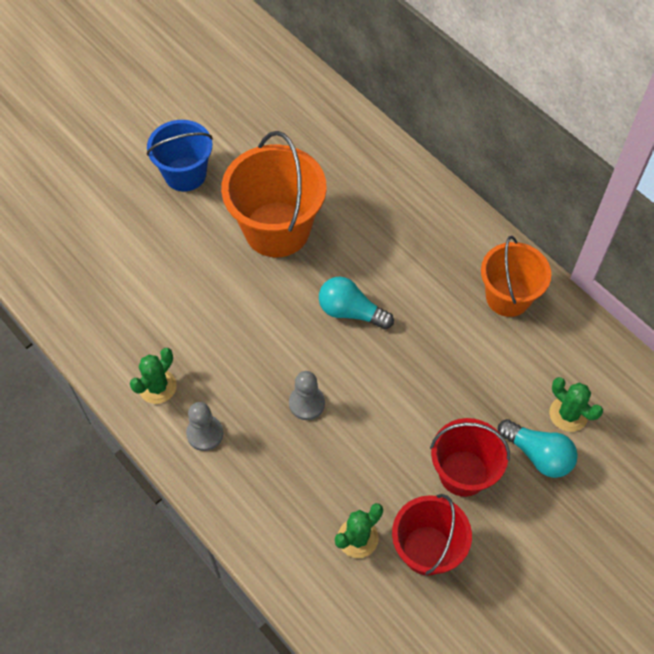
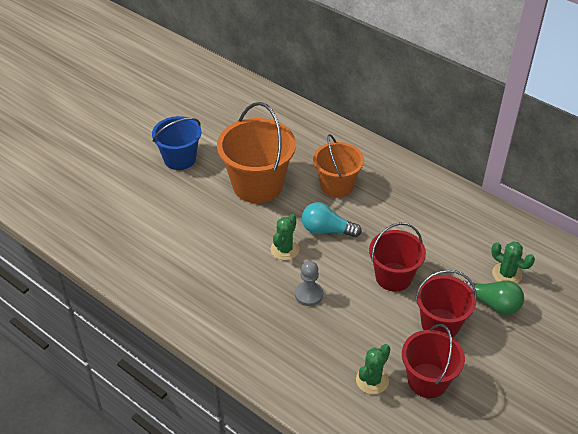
camera: 10 degrees left, 15 degrees down
(157, 386) = (189, 299): green cactus -> green cactus (284, 249)
(205, 433) = (234, 326): grey pawn -> none
(420, 395) = (393, 277): none -> red bucket
(508, 297) = (440, 206): orange bucket -> orange bucket (337, 185)
(538, 455) = (492, 304): turquoise light bulb -> green light bulb

